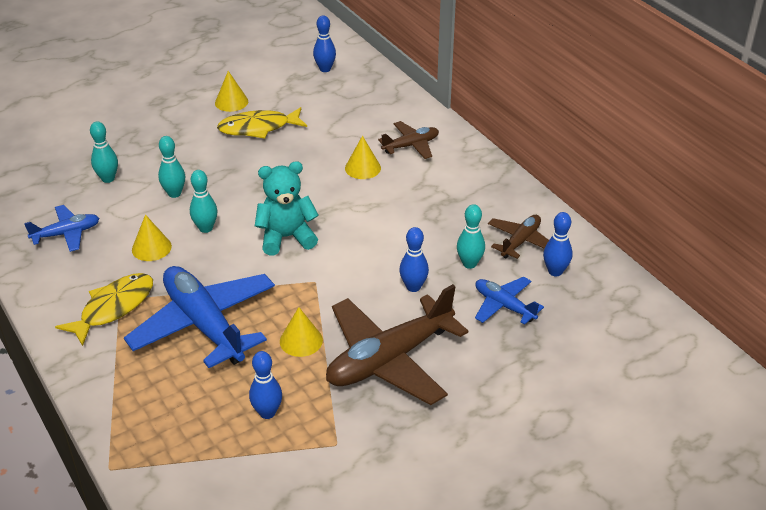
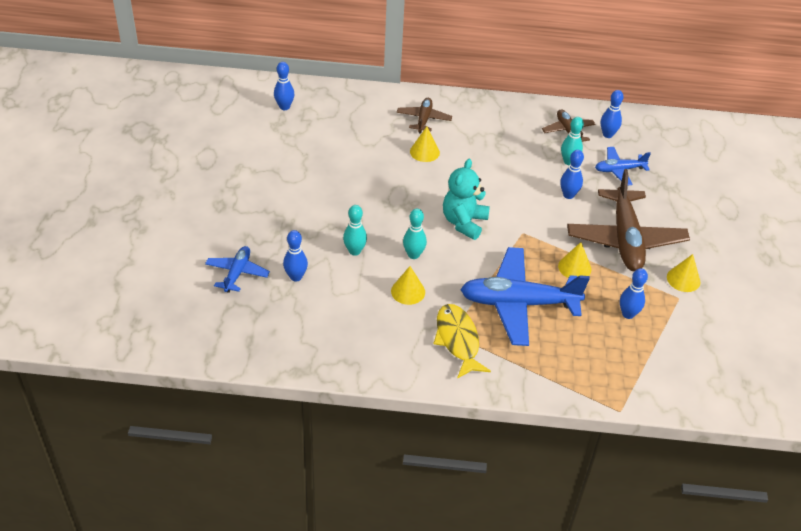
camera: 55 degrees left, 5 degrees up
(66, 234) = (343, 329): blue plane -> blue plane (237, 273)
(108, 179) = (296, 277): turquoise bowling pin -> blue bowling pin
(231, 102) = (270, 170): yellow cone -> yellow cone (683, 279)
(258, 128) = (321, 173): yellow fish -> none

